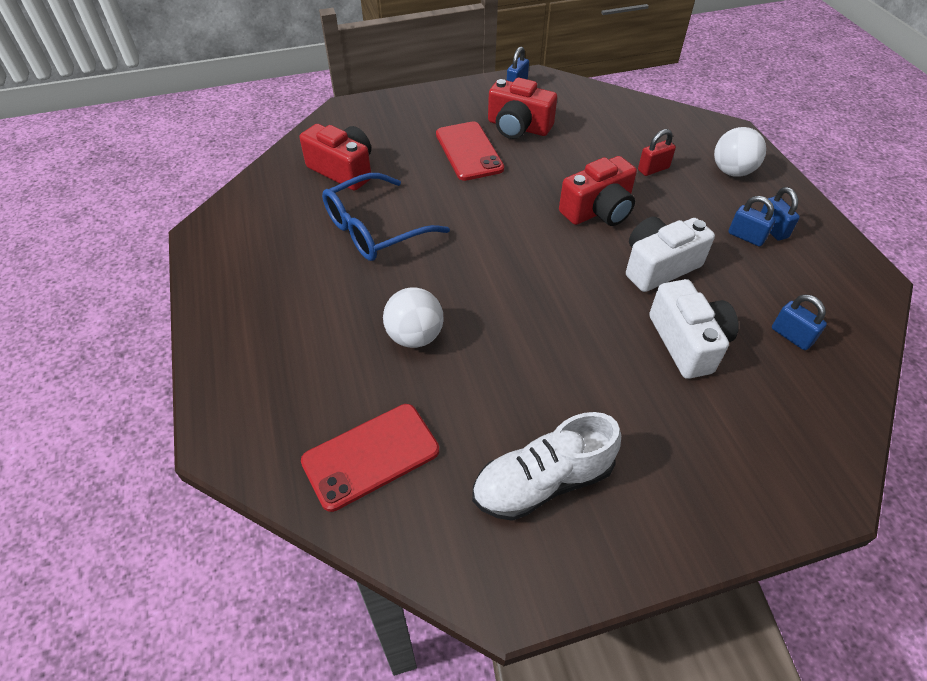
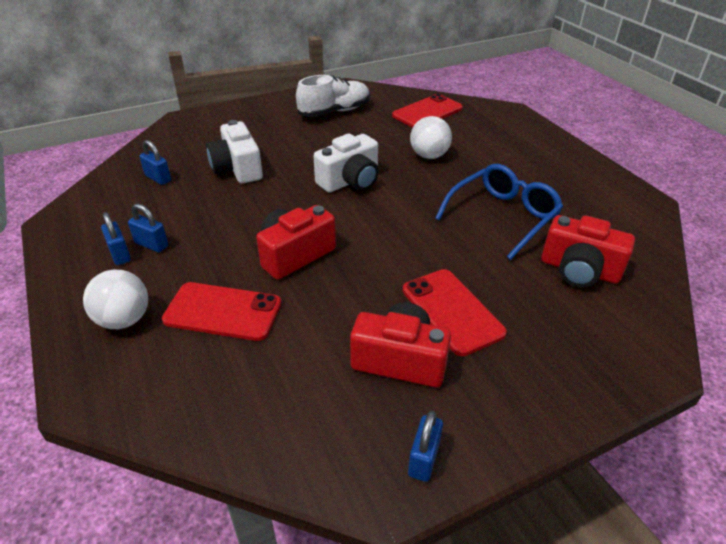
camera: 170 degrees right, 10 degrees down
(653, 169) = (223, 312): red padlock -> red phone
(658, 266) = (245, 212): white camera -> white camera (350, 181)

